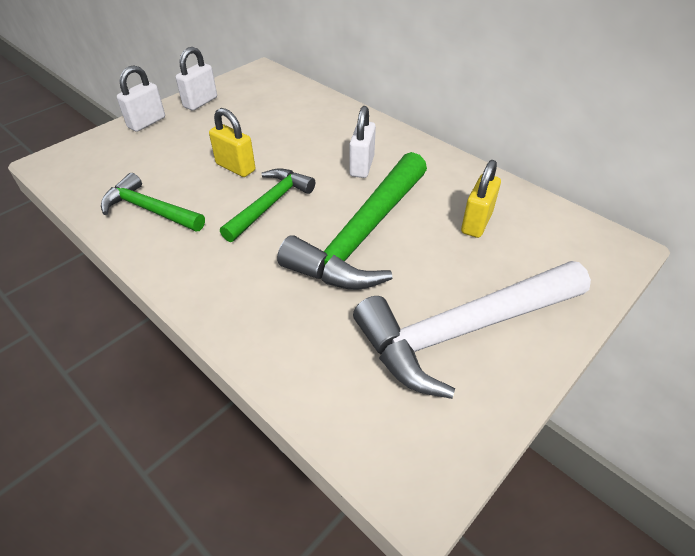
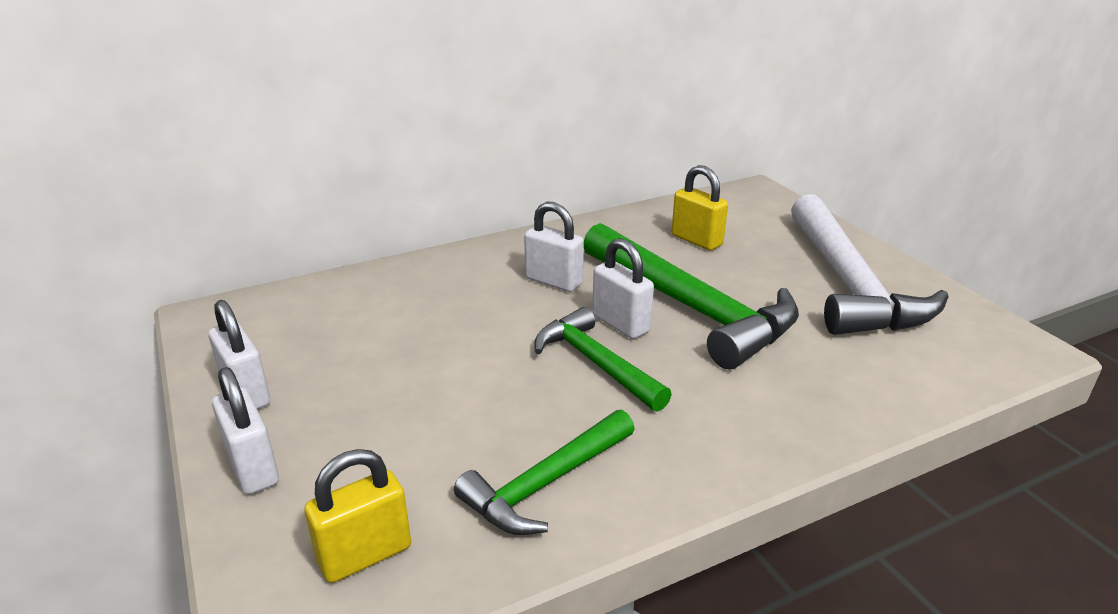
camera: 70 degrees left, 15 degrees down
(235, 167) = (485, 381): yellow padlock -> yellow padlock (365, 555)
(322, 206) = (620, 324): none -> white padlock

